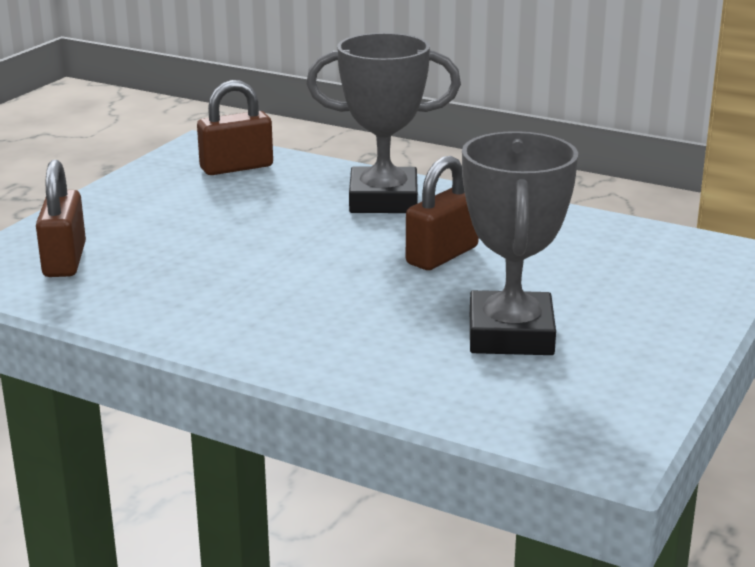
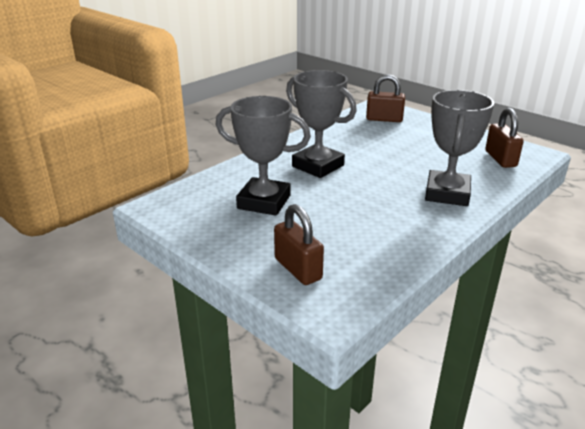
camera: 105 degrees right, 5 degrees up
(335, 304) = (318, 166): none -> grey trophy
(442, 255) = (363, 199): brown padlock -> brown padlock (298, 269)

